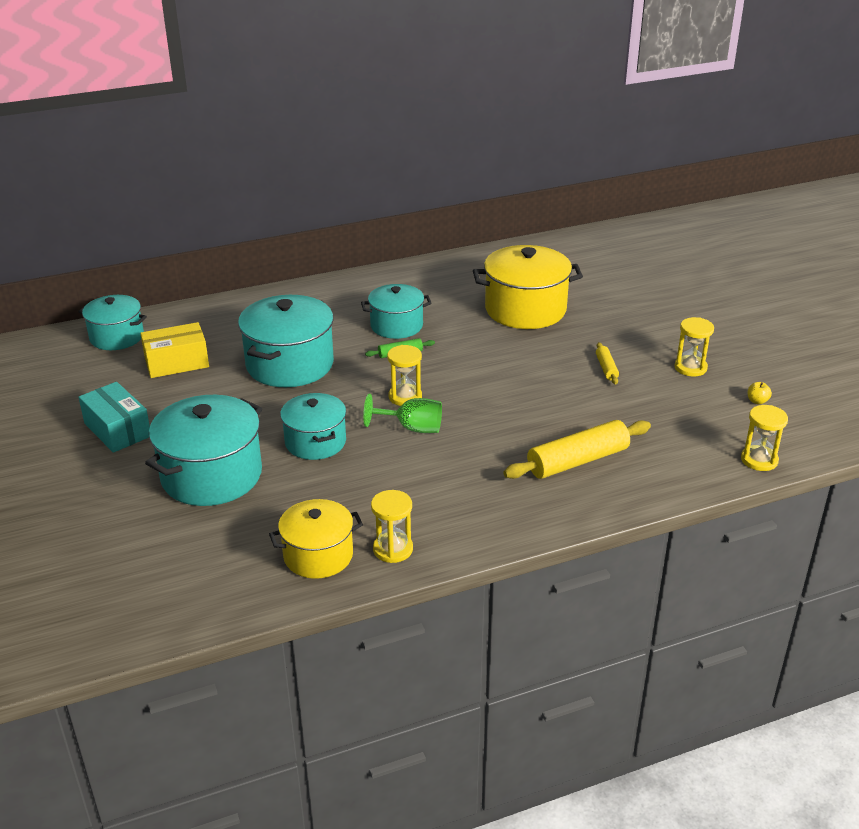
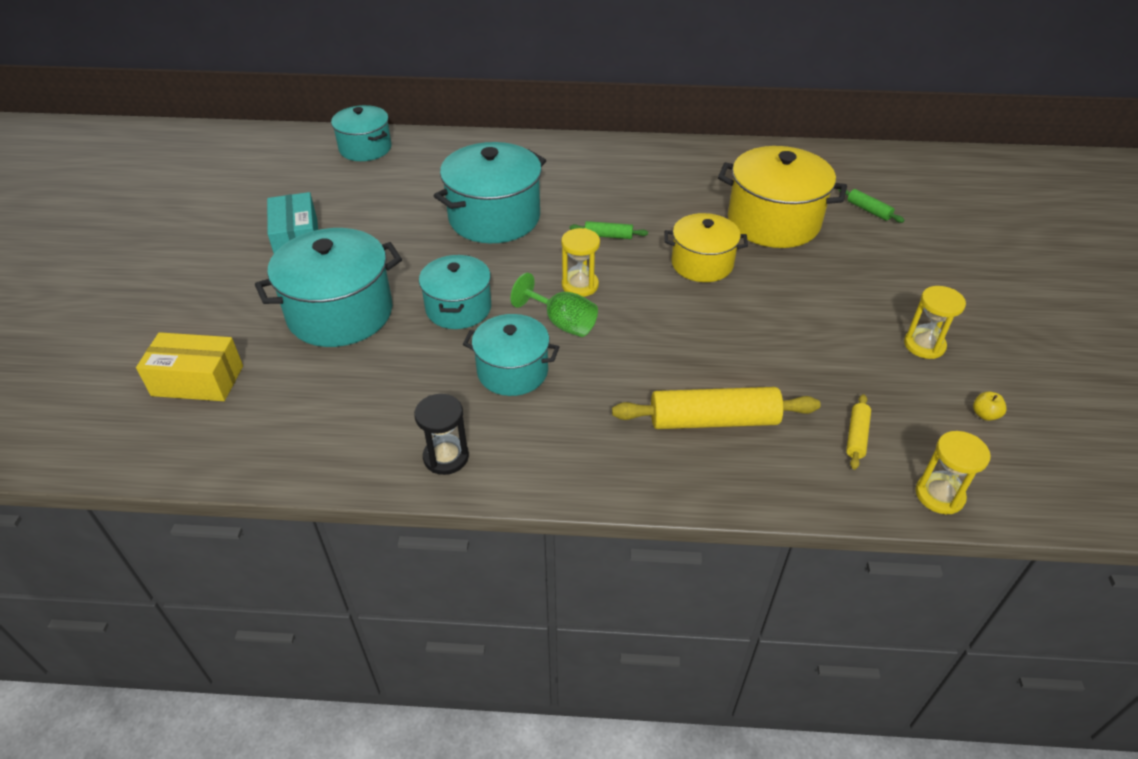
camera: 25 degrees right, 10 degrees up
(177, 363) = (396, 187): yellow box -> yellow box (197, 381)
(318, 555) = (370, 436): yellow pot -> yellow pot (702, 264)
(393, 549) = (446, 457): yellow hourglass -> black hourglass
(396, 326) = (625, 204): turquoise pot -> turquoise pot (512, 371)
(591, 283) = (868, 210): none -> green rolling pin
(606, 368) = (820, 316): yellow rolling pin -> yellow rolling pin (856, 436)

